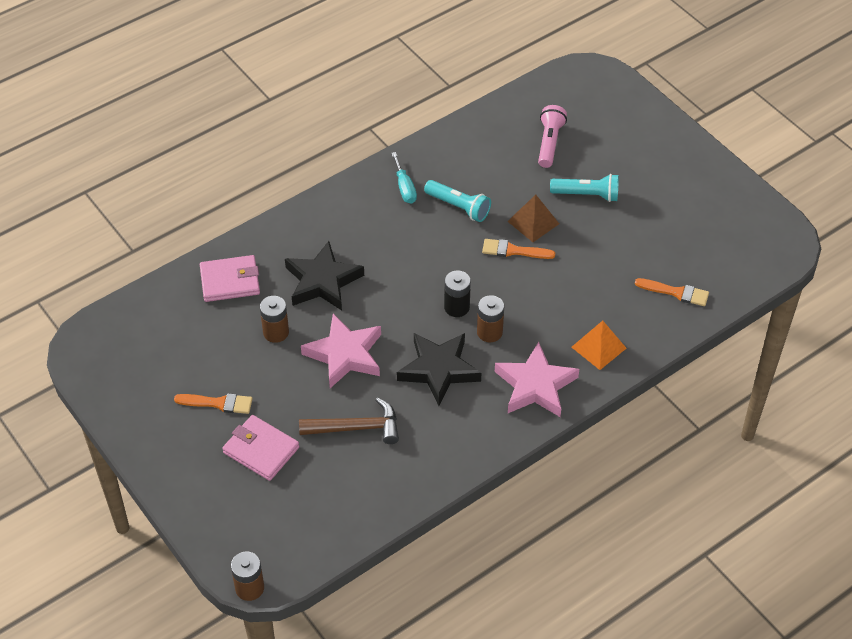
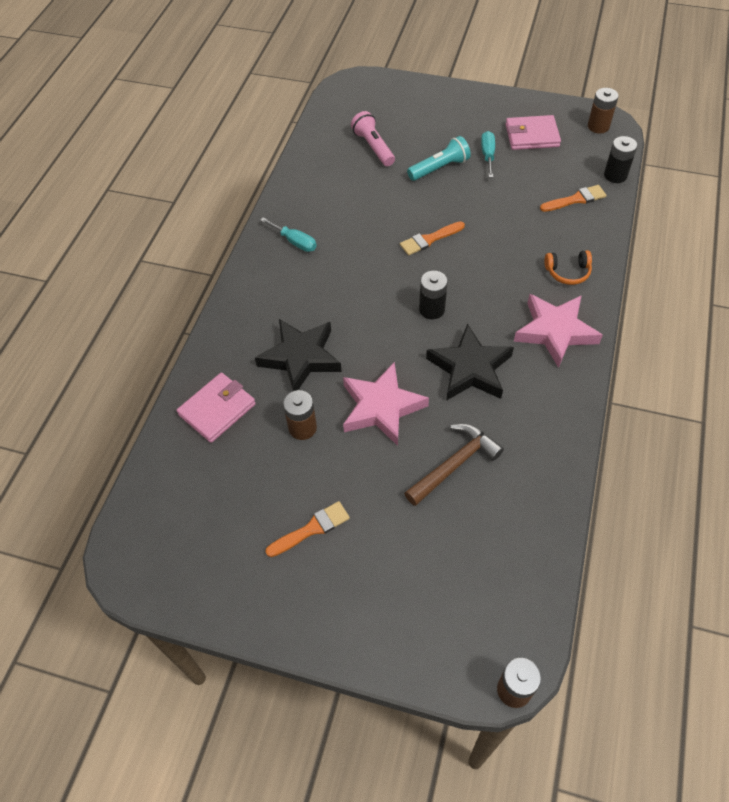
camera: 35 degrees left, 5 degrees up
(261, 450) = (393, 545): pink wallet -> pink wallet (532, 136)
(458, 207) = (353, 232): turquoise flashlight -> none
(489, 332) = (477, 313): brown battery -> brown battery (598, 126)
(533, 222) = (422, 210): brown pyramid -> none
(598, 347) = (568, 272): orange pyramid -> orange headphones
(641, 208) = (487, 155): none -> turquoise screwdriver
(736, 293) = (615, 175): none -> black battery

